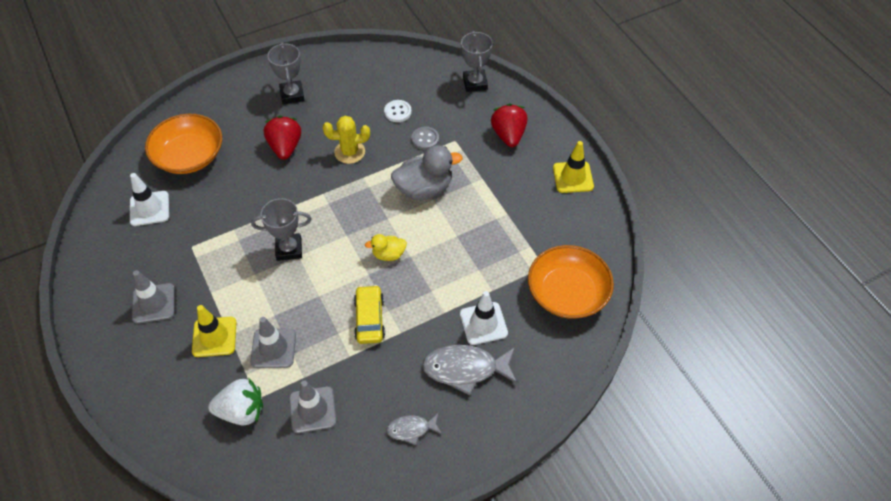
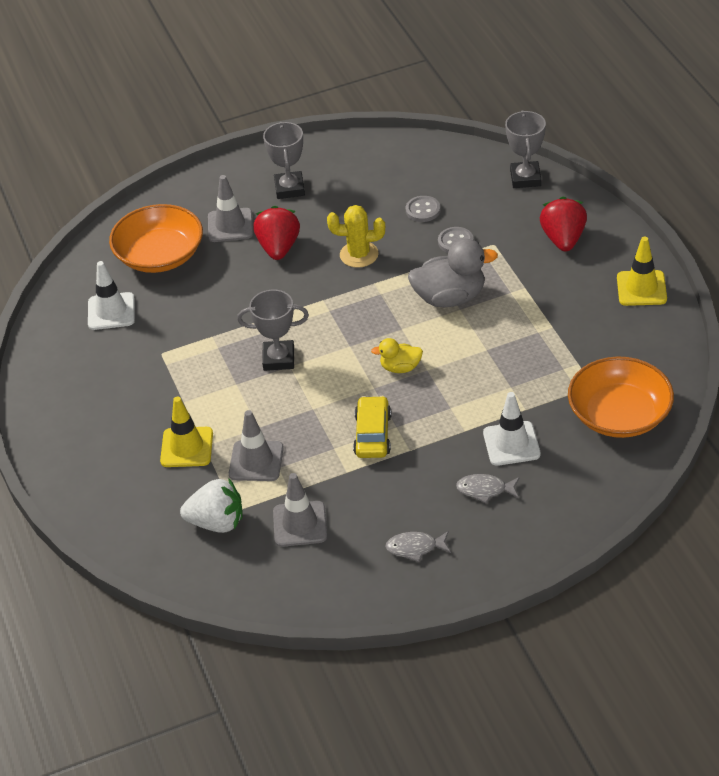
camera: 10 degrees right, 10 degrees down
(153, 303) = (116, 411): grey traffic cone -> grey traffic cone (230, 225)
(397, 112) = (423, 210): white button -> grey button
(465, 369) = (485, 490): grey fish -> grey fish, size x0.56

